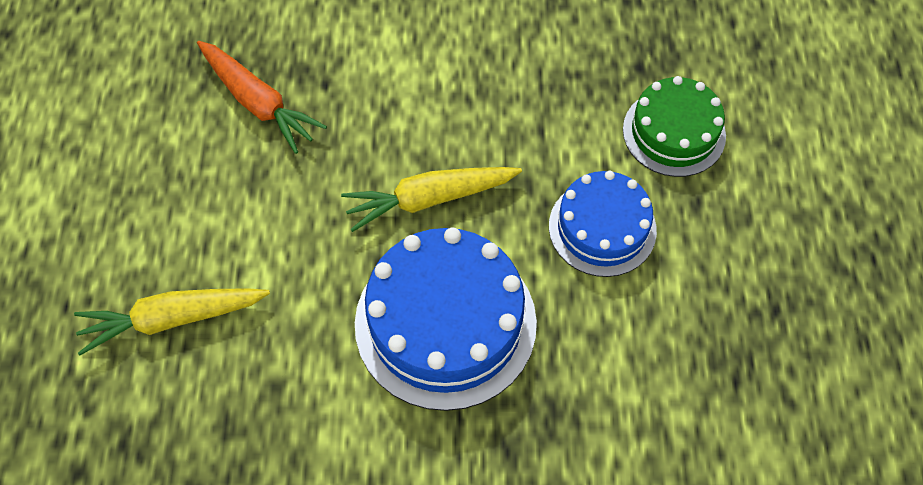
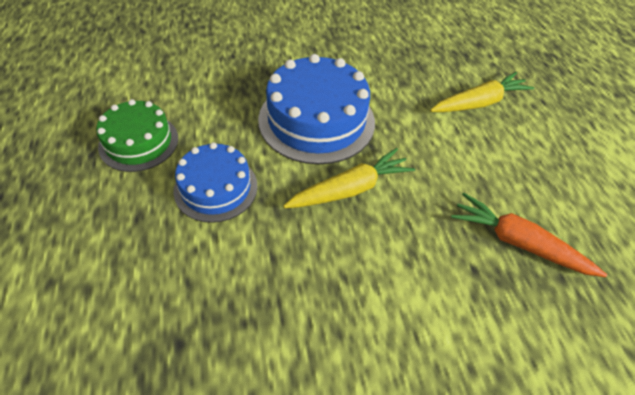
camera: 165 degrees right, 10 degrees down
(674, 132) = (150, 275): green cake -> green cake (139, 142)

